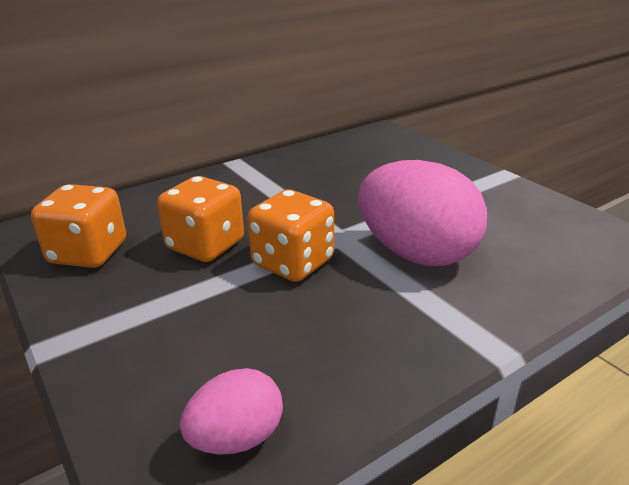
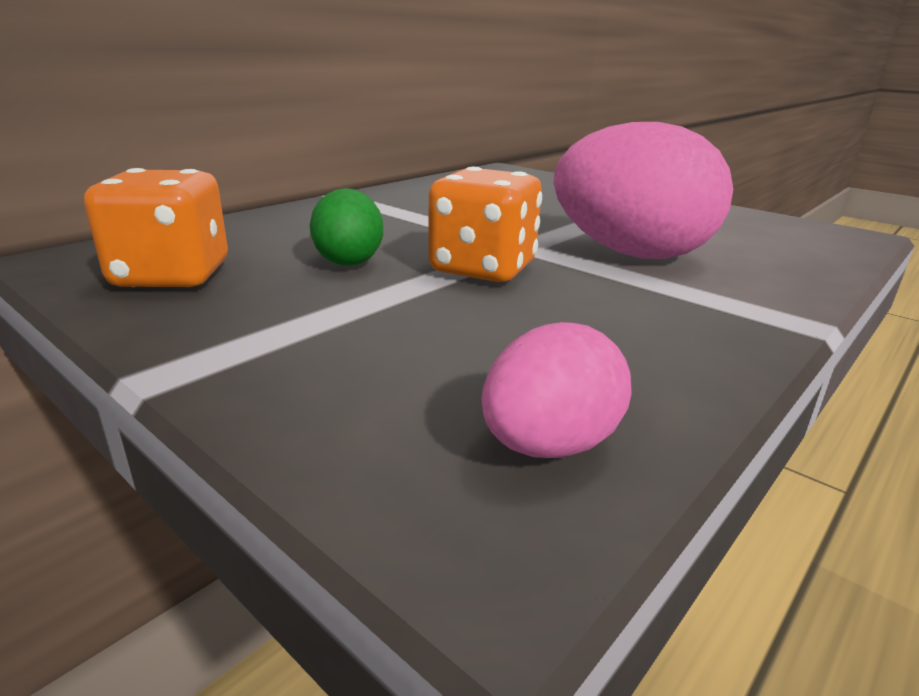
camera: 15 degrees left, 5 degrees down
(205, 245) = (349, 260): orange dice -> green egg

